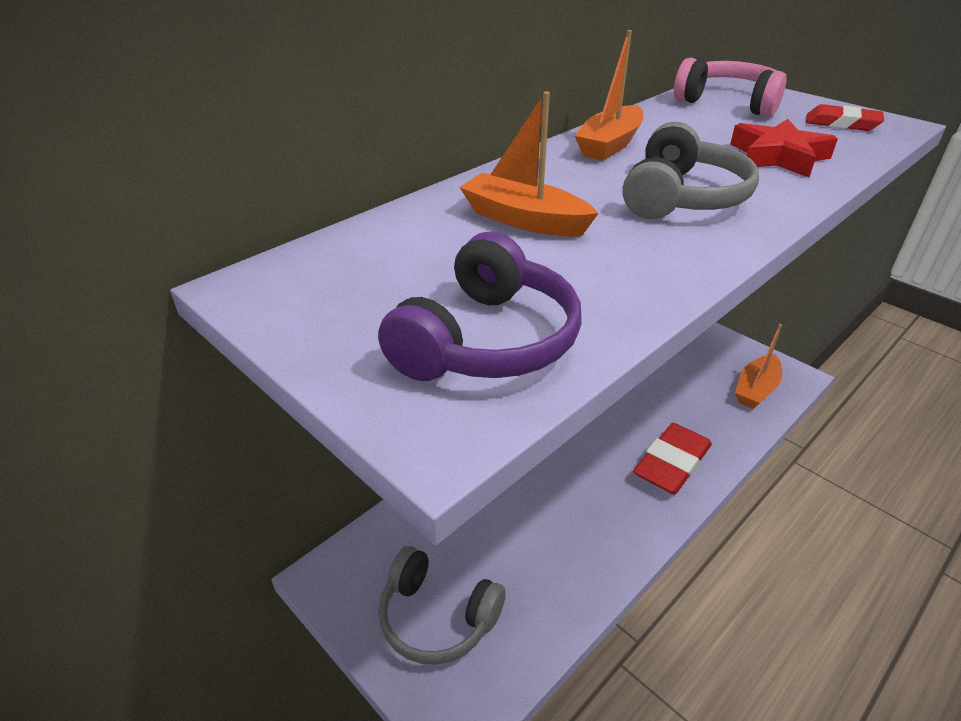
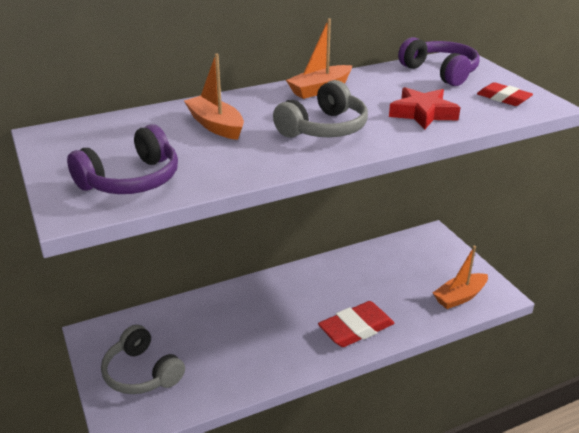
camera: 20 degrees right, 5 degrees down
(728, 103) = (440, 72): pink headphones -> purple headphones

